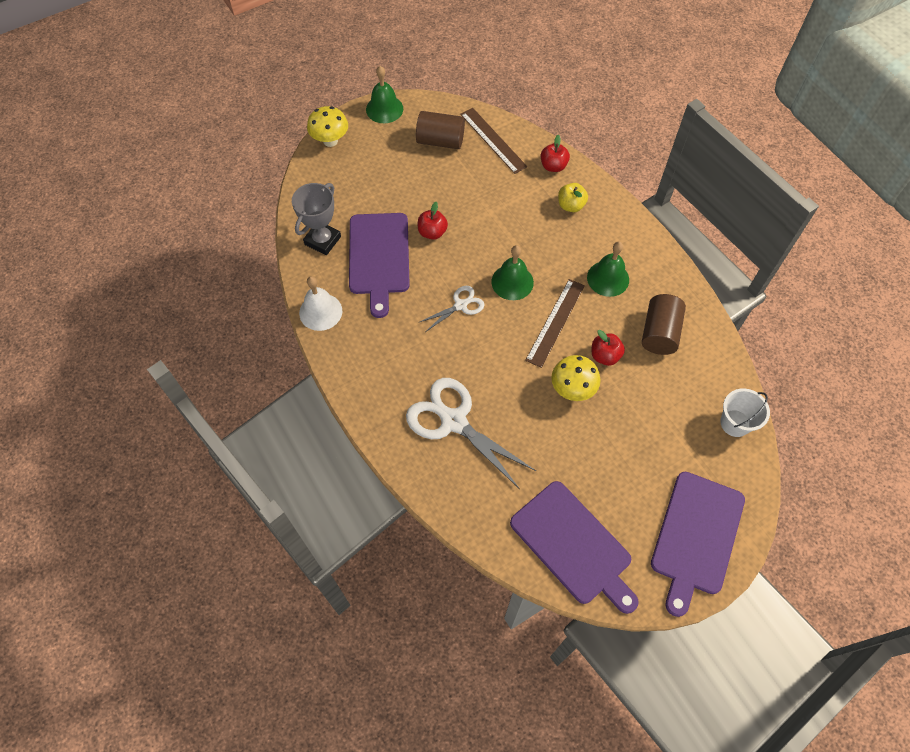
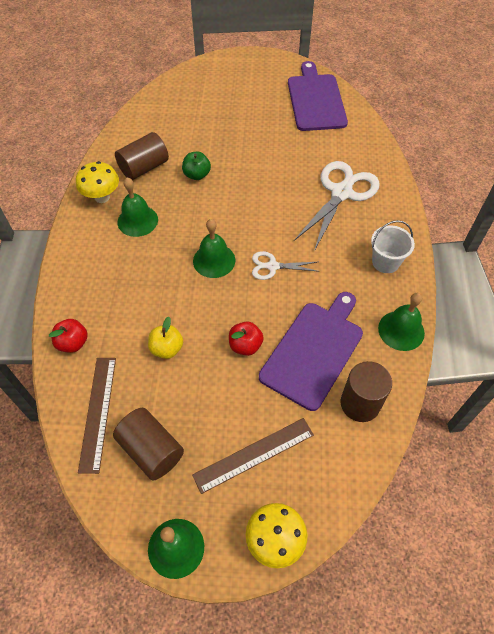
camera: 145 degrees left, 5 degrees down
(320, 312) = (401, 330): white bell -> green bell
(322, 240) = (360, 403): grey trophy -> brown cylinder
(454, 421) = (341, 193): white scissors -> white scissors turned 135 degrees counterclockwise
(555, 322) = (209, 213): brown ruler -> brown ruler (254, 455)
(571, 205) = (100, 295): yellow apple -> yellow apple (167, 348)
(572, 389) = (240, 168): yellow mushroom -> yellow mushroom (102, 197)
(605, 356) = (197, 175): red apple -> green apple
(696, 536) = (241, 72): purple cutting board -> none
(735, 423) = (158, 102): white bucket -> white bucket (385, 262)

